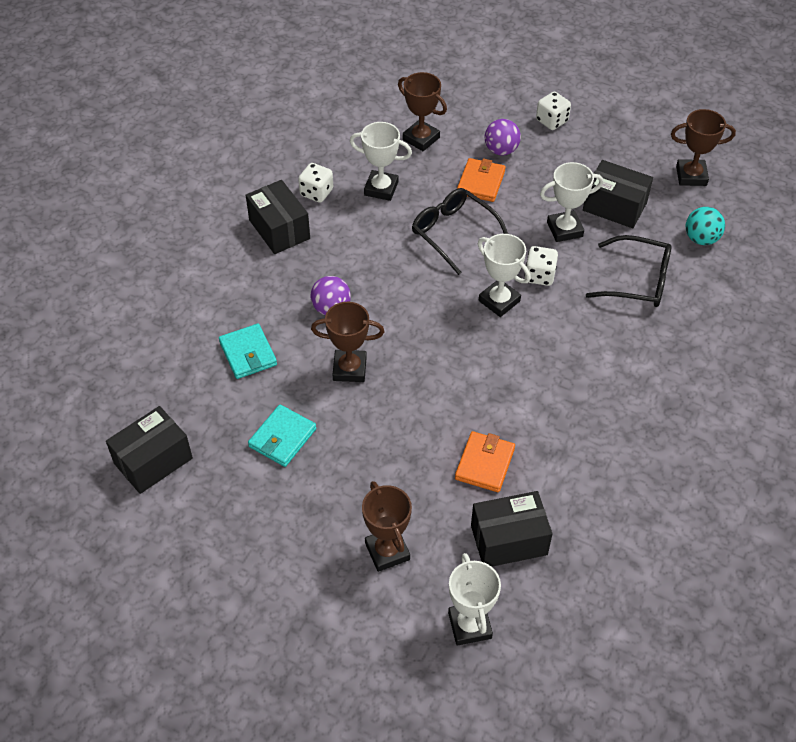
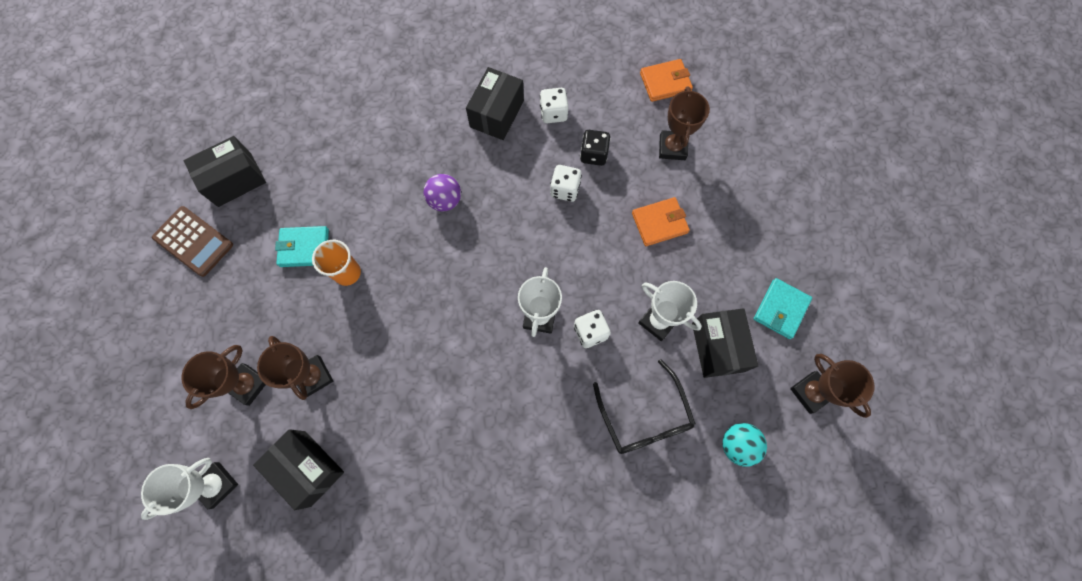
camera: 55 degrees right, 20 degrees up
(153, 461) = (235, 180): black box -> black box turned 45 degrees counterclockwise
(190, 529) = (193, 241): none -> brown calculator
(248, 354) = (364, 174): turquoise wallet -> turquoise wallet (780, 309)
(339, 416) = (347, 273): none -> orange cup
(349, 369) = (396, 251): brown trophy -> brown trophy (313, 376)
(381, 188) = (593, 154): white trophy -> black dice
(454, 233) = (587, 238): black glasses -> none
(485, 464) = (368, 406): orange wallet -> orange wallet (665, 82)
(501, 150) = (710, 215): purple ball -> none
(552, 121) = (780, 234): white dice -> white dice (565, 189)

